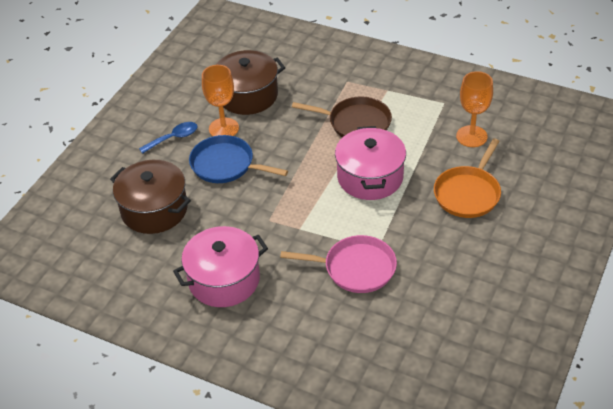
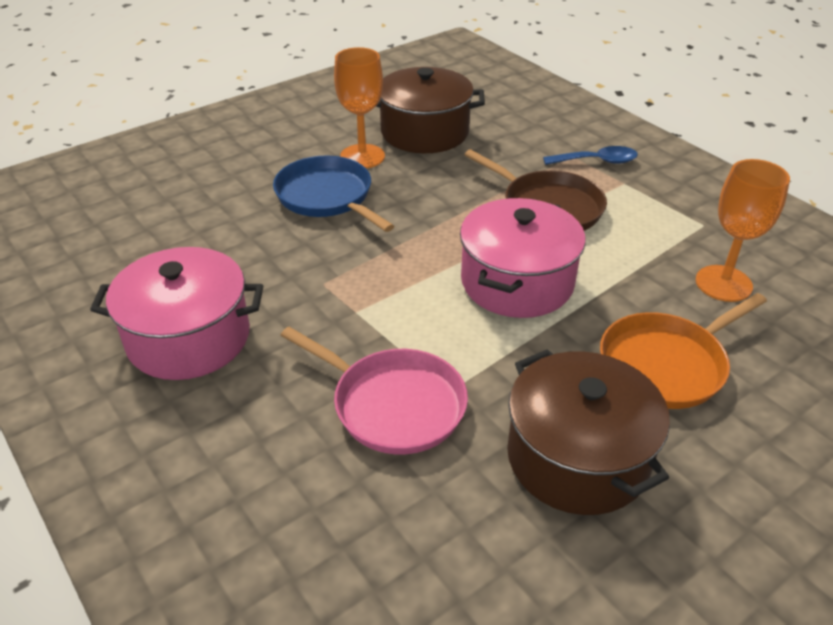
camera: 25 degrees right, 5 degrees down
(154, 210) = (190, 215): brown pot -> brown pot (577, 457)
(173, 138) = (291, 147): blue spoon -> blue spoon (597, 161)

